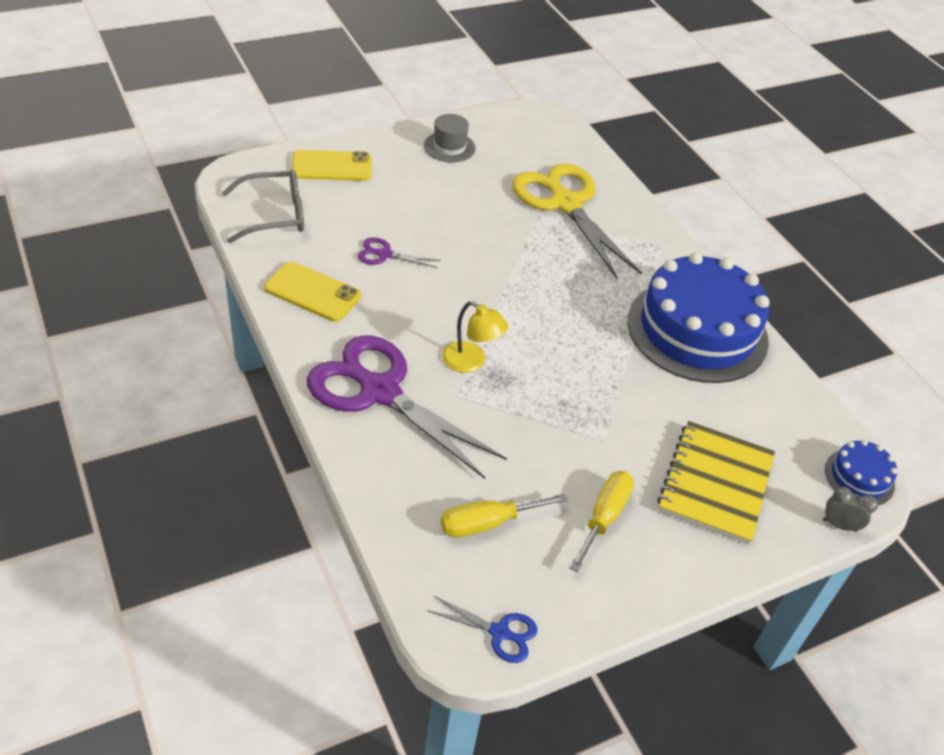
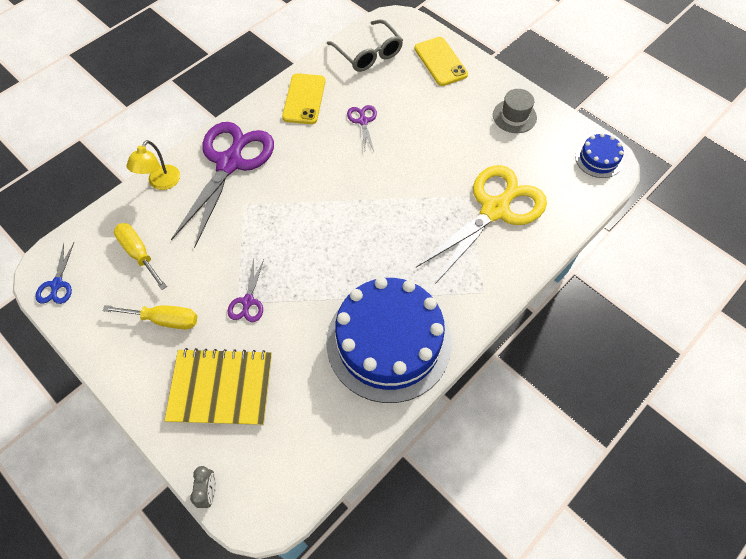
camera: 75 degrees right, 15 degrees up
(471, 362) = (279, 202): yellow lamp -> yellow lamp (161, 183)
(606, 429) = (248, 301): none -> purple scissors
(859, 477) = (268, 503): blue cake -> blue cake (598, 159)

